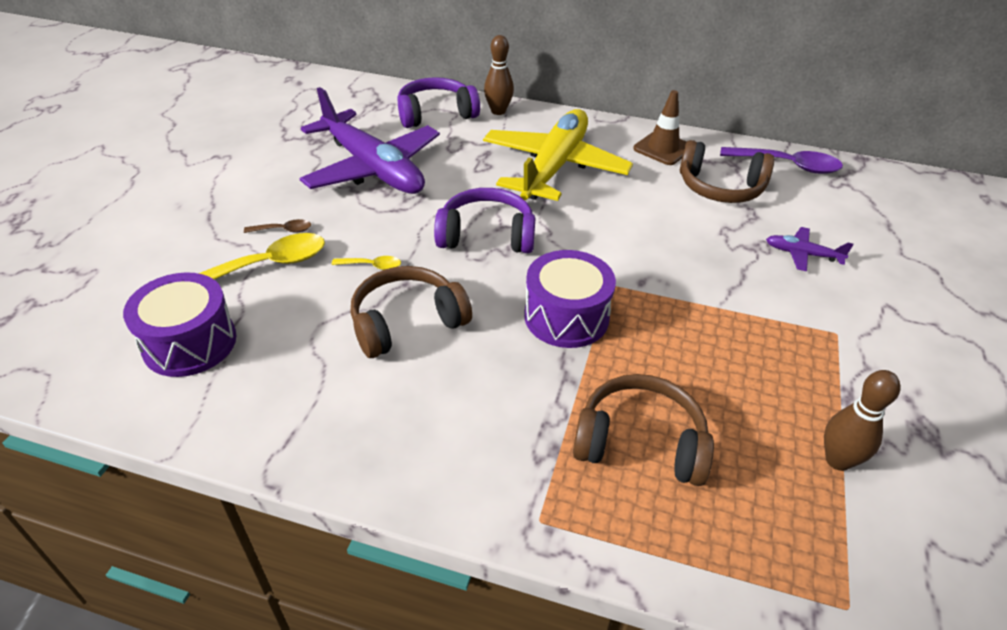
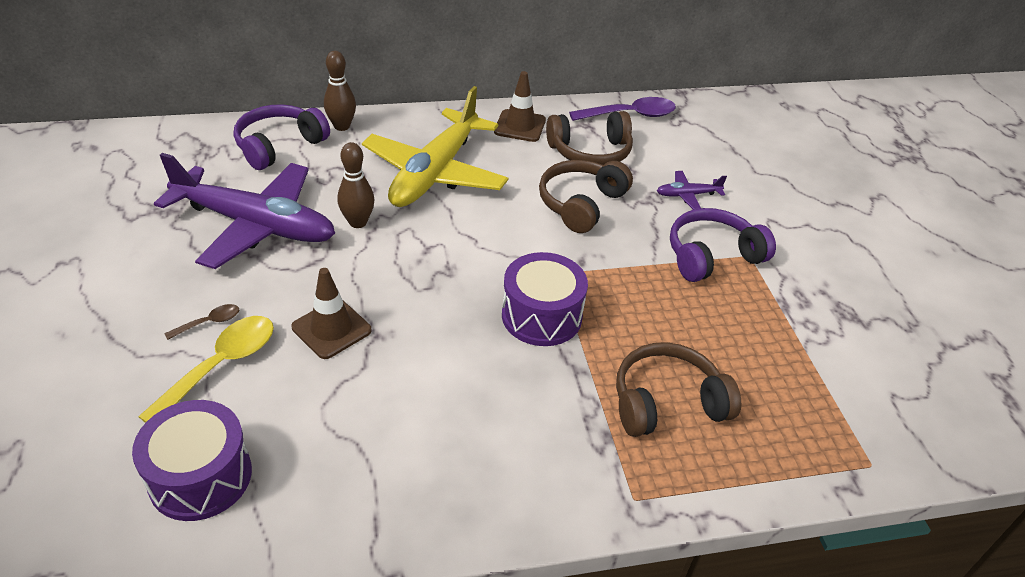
camera: 30 degrees left, 0 degrees up
(372, 266) = (331, 329): yellow spoon -> brown traffic cone
(407, 322) = (405, 373): brown headphones -> brown headphones (581, 204)
(486, 235) = (420, 261): purple headphones -> purple headphones (712, 256)
(554, 167) = (435, 172): yellow plane -> yellow plane turned 150 degrees counterclockwise
(838, 460) = (806, 359): brown bowling pin -> brown bowling pin (358, 222)

